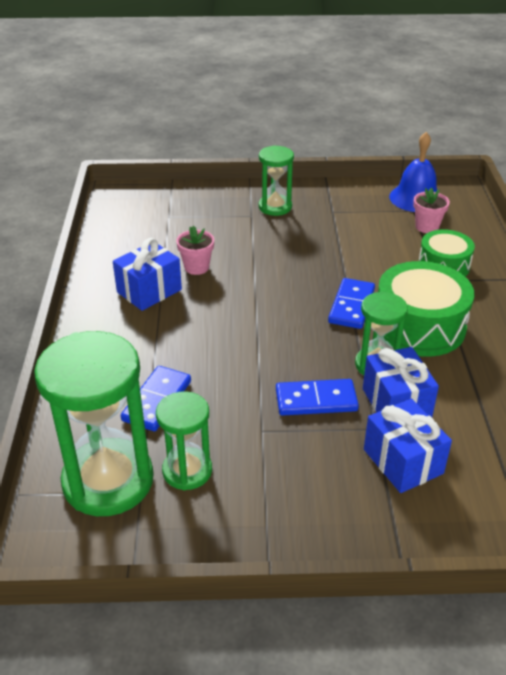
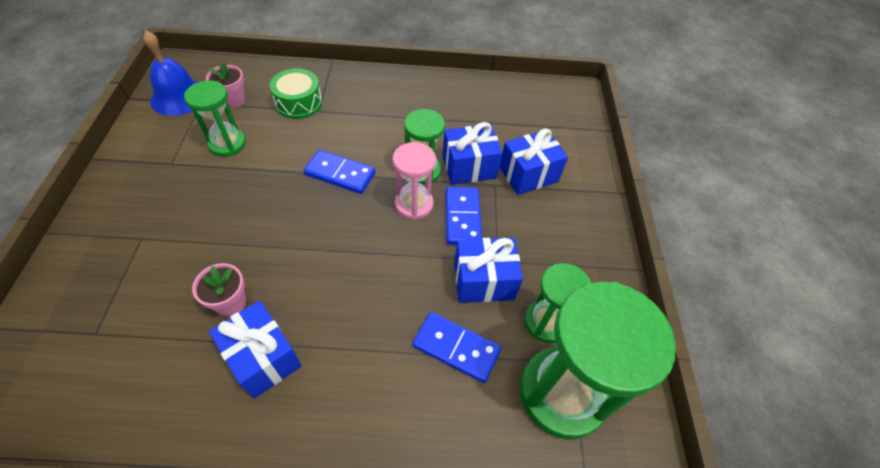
camera: 90 degrees left, 15 degrees up
(234, 419) = (483, 281): none -> blue gift
(275, 207) = (134, 213): green hourglass -> green hourglass (227, 144)
(325, 361) = (414, 204): none -> pink hourglass
(419, 326) = (378, 135): green drum -> none

